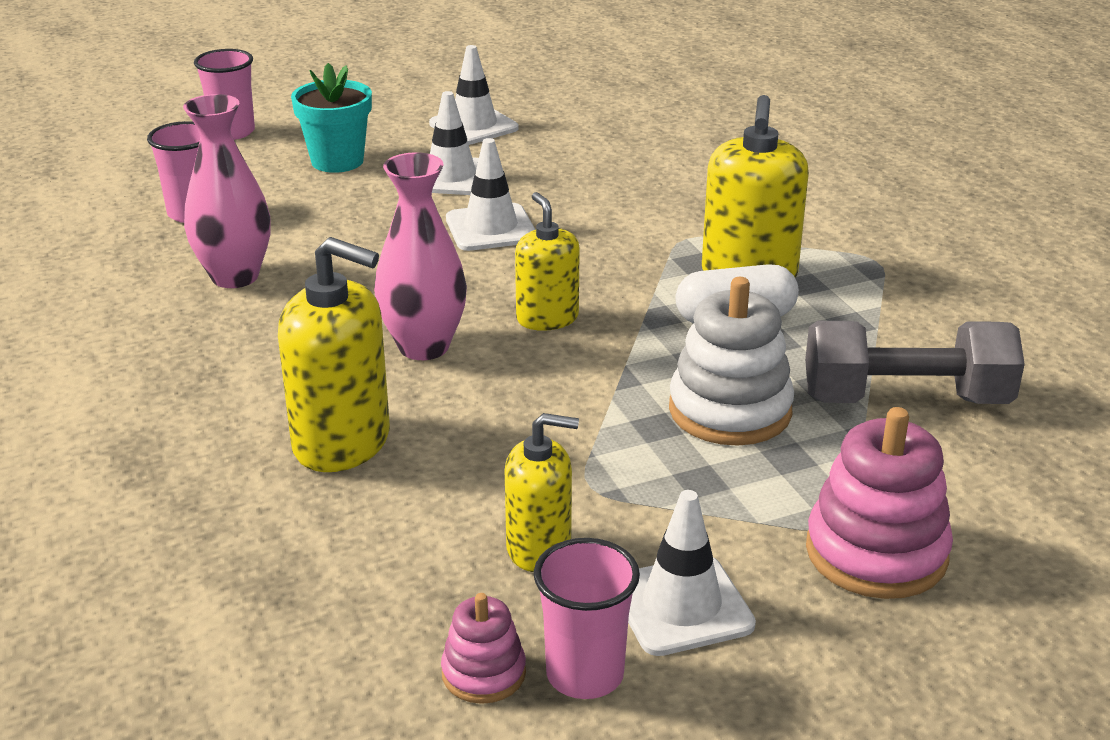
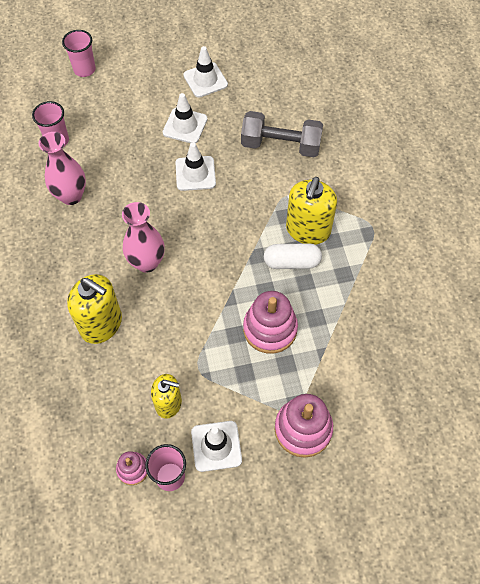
camera: 10 degrees right, 30 degrees up
(337, 161) = (132, 104): turquoise flower pot -> none
(547, 318) = (206, 249): yellow soap dispenser -> none
(730, 410) = (270, 329): white stacking toy -> pink stacking toy
(905, 399) = (349, 334): grey dumbbell -> grey dumbbell (280, 145)

